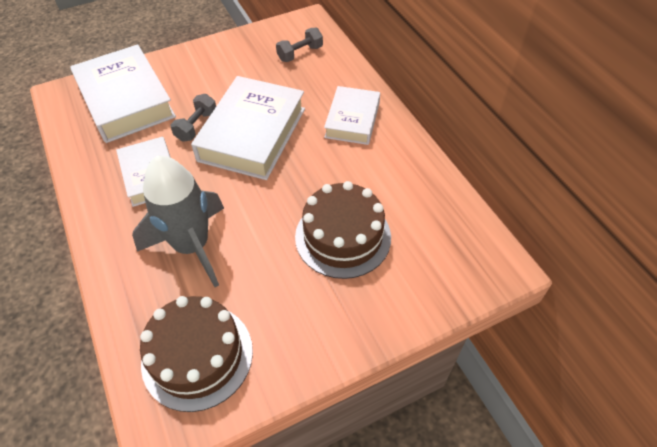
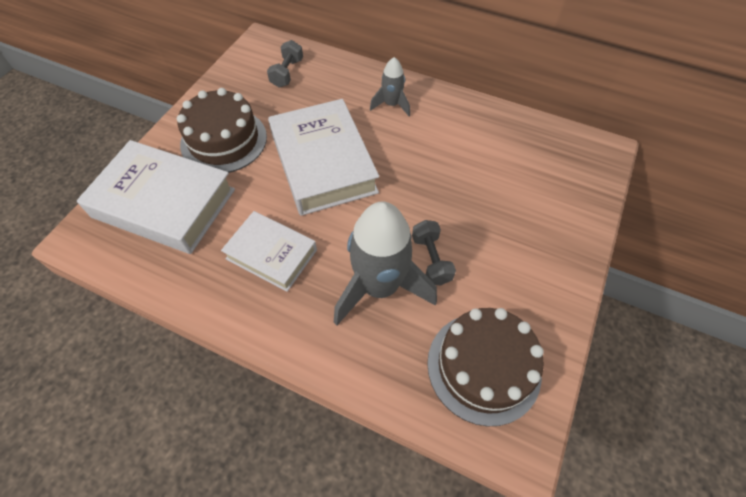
camera: 40 degrees left, 5 degrees up
(196, 126) = (264, 185): grey dumbbell -> grey dumbbell (431, 259)
(343, 237) = (484, 199): brown cake -> brown cake (224, 140)
(352, 120) = (391, 105): white book -> grey rocket

